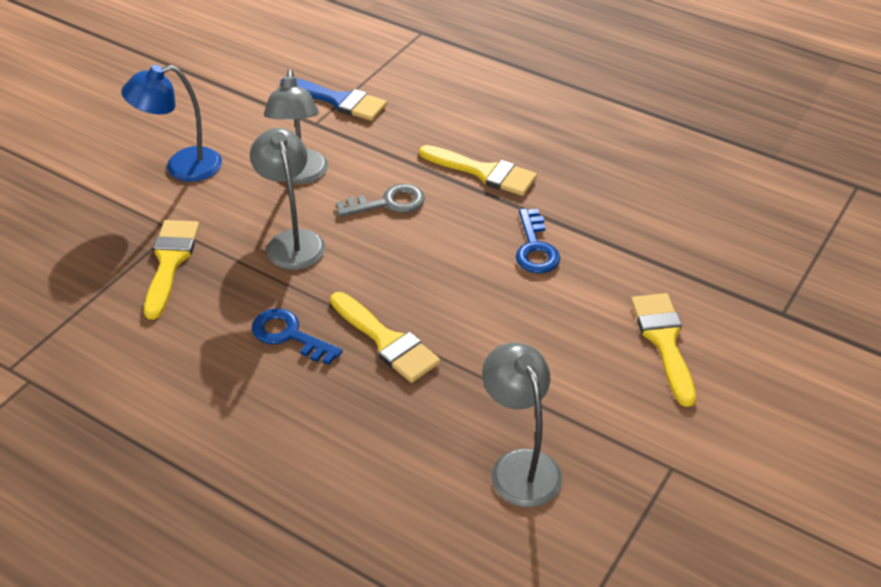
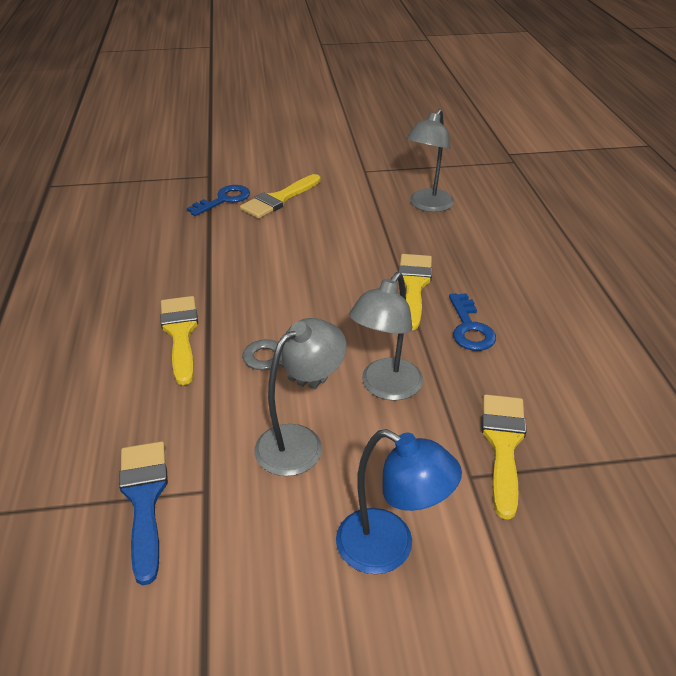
camera: 130 degrees left, 5 degrees down
(170, 262) = (503, 445): yellow brush -> yellow brush turned 135 degrees clockwise
(535, 248) = (249, 271): blue key -> blue key (224, 200)

